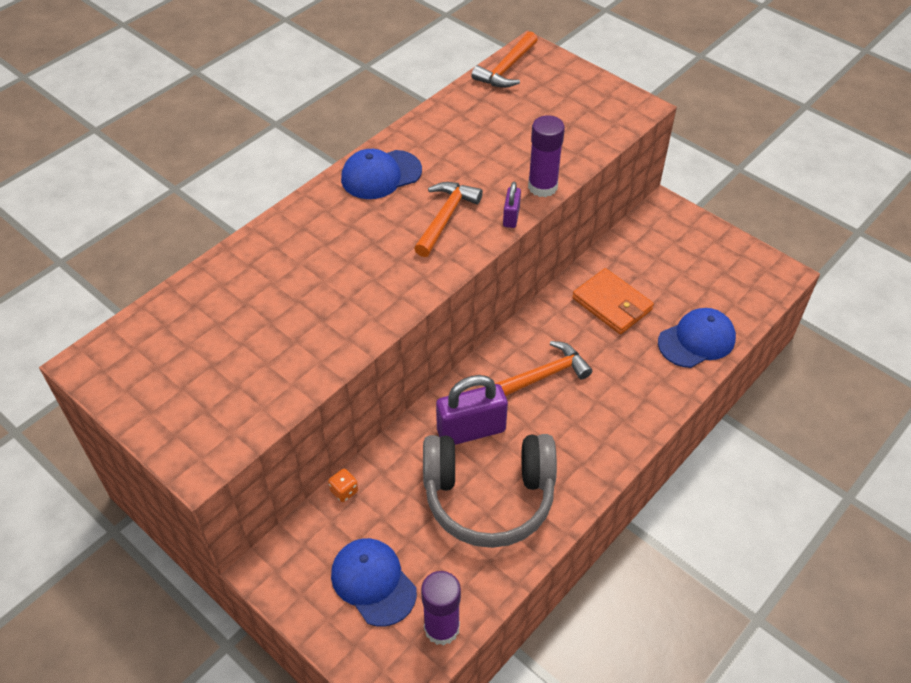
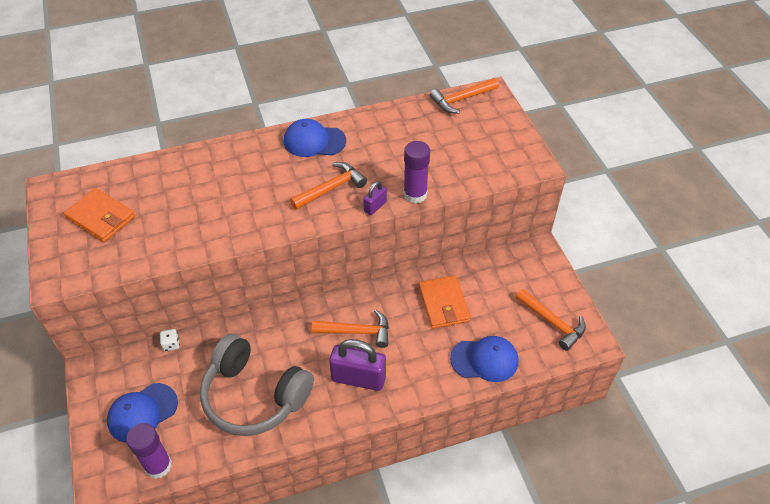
camera: 30 degrees right, 0 degrees up
(191, 368) = (101, 217): none -> orange wallet
(344, 491) = (171, 344): orange dice -> white dice
(373, 582) = (142, 412): blue cap -> blue cap turned 120 degrees counterclockwise
(471, 430) = (278, 345): purple padlock -> purple padlock (358, 378)
(731, 273) = (552, 323): none -> orange hammer

